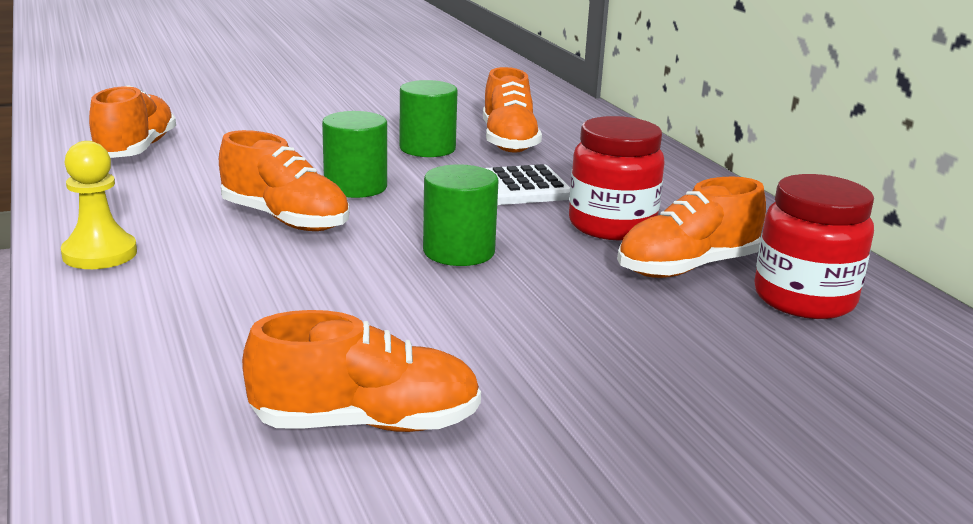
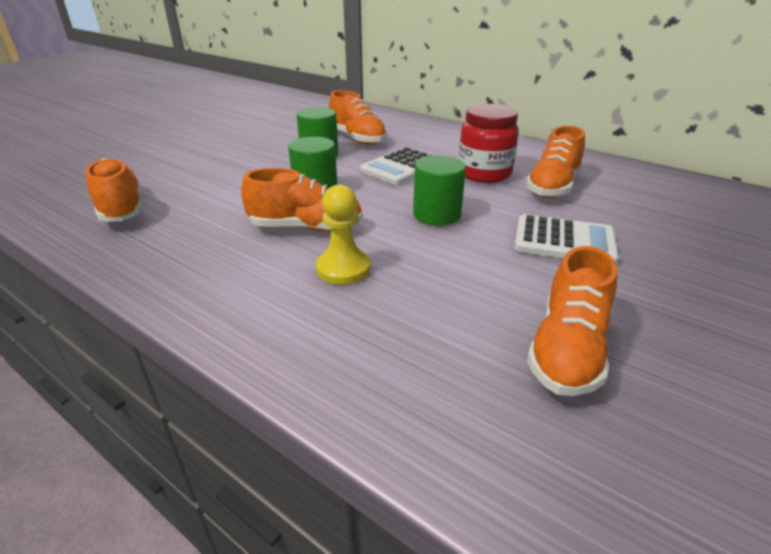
camera: 30 degrees left, 10 degrees up
(100, 254) = (214, 299): yellow pawn -> yellow pawn (343, 269)
(366, 423) = (567, 350): orange shoe -> orange shoe turned 150 degrees clockwise
(575, 329) = (564, 241): none -> white calculator
(804, 299) = (622, 186): red jar -> none

